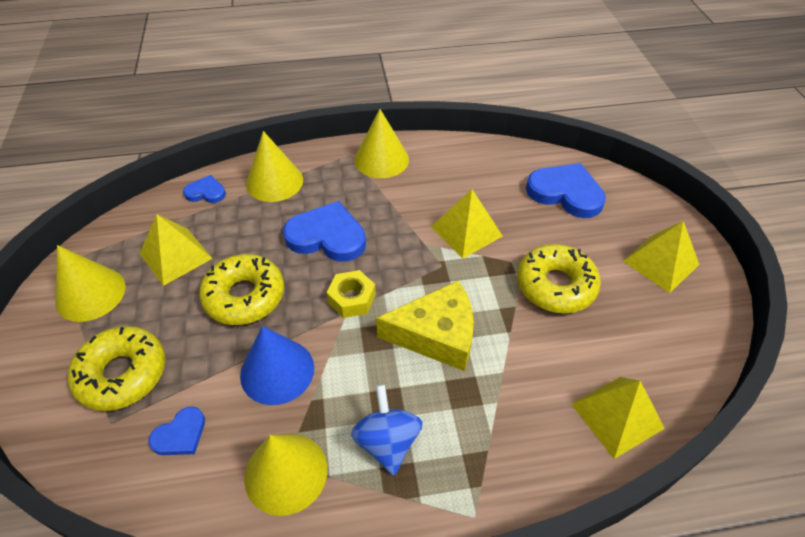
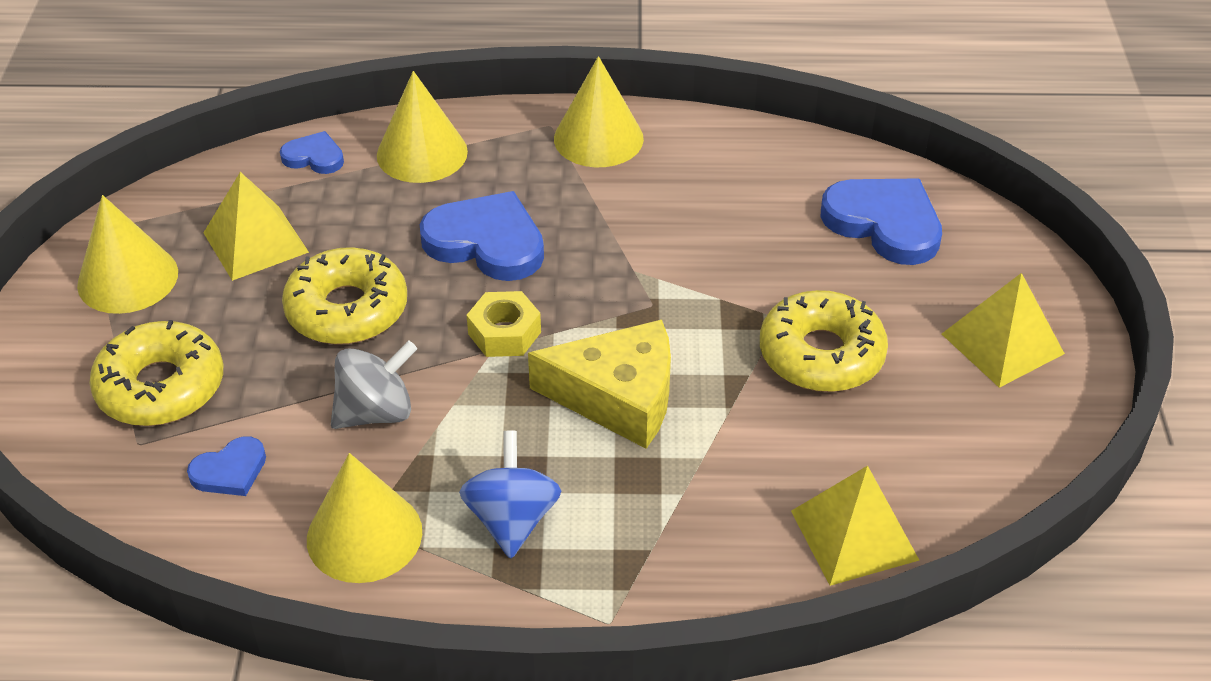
camera: 10 degrees right, 5 degrees down
(277, 371) = (376, 412): blue cone -> grey spinning top
(466, 231) = (705, 261): yellow pyramid -> none

